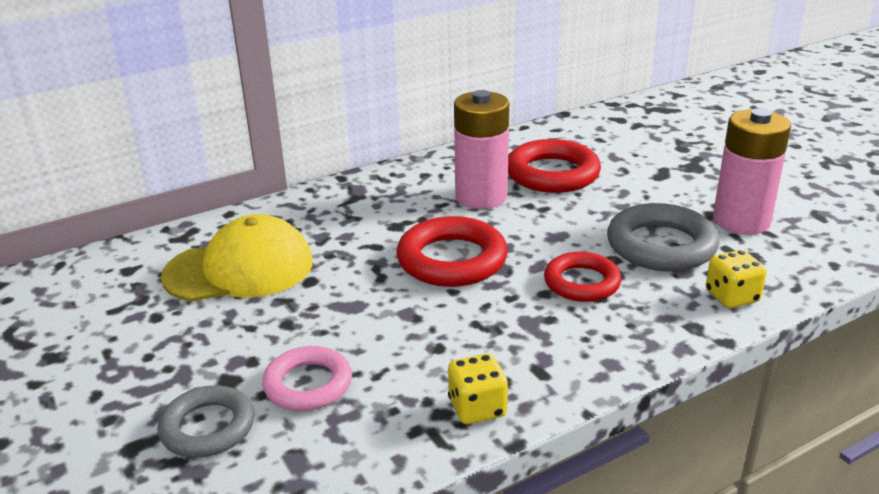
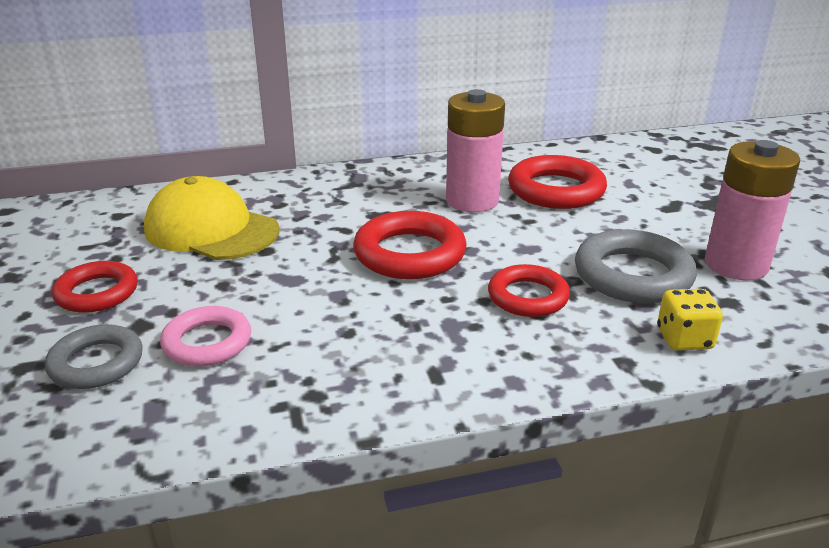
camera: 15 degrees right, 0 degrees up
(160, 356) = (97, 293): none -> red ring
(239, 269) = (211, 230): yellow cap -> yellow cap turned 150 degrees counterclockwise
(477, 408) = (351, 397): yellow dice -> none

